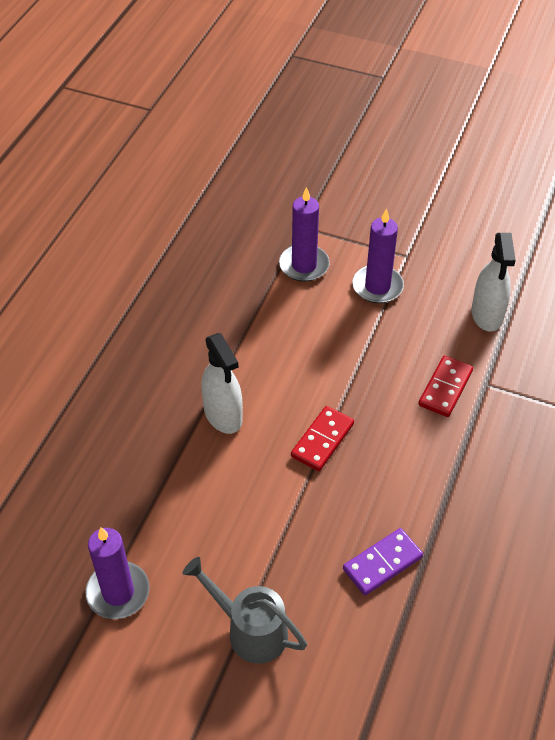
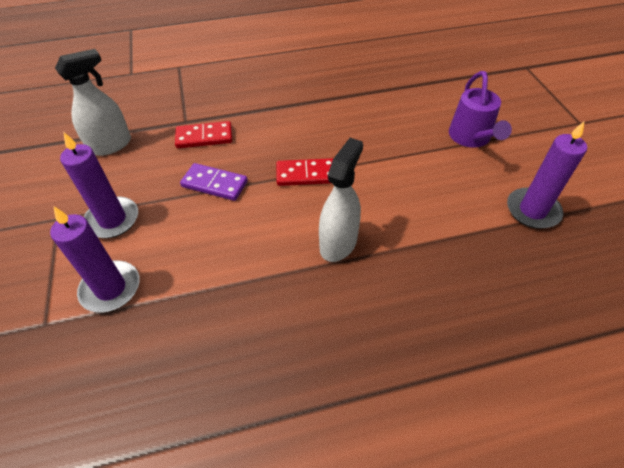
camera: 125 degrees left, 0 degrees up
(249, 629) = (471, 138): grey watering can -> purple watering can
(382, 563) = (368, 109): purple domino -> purple domino (214, 184)

